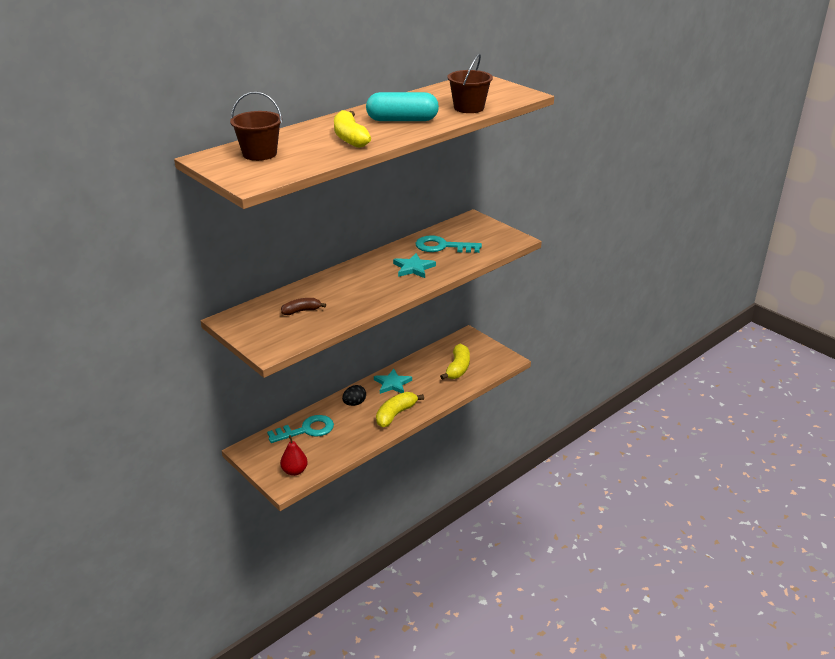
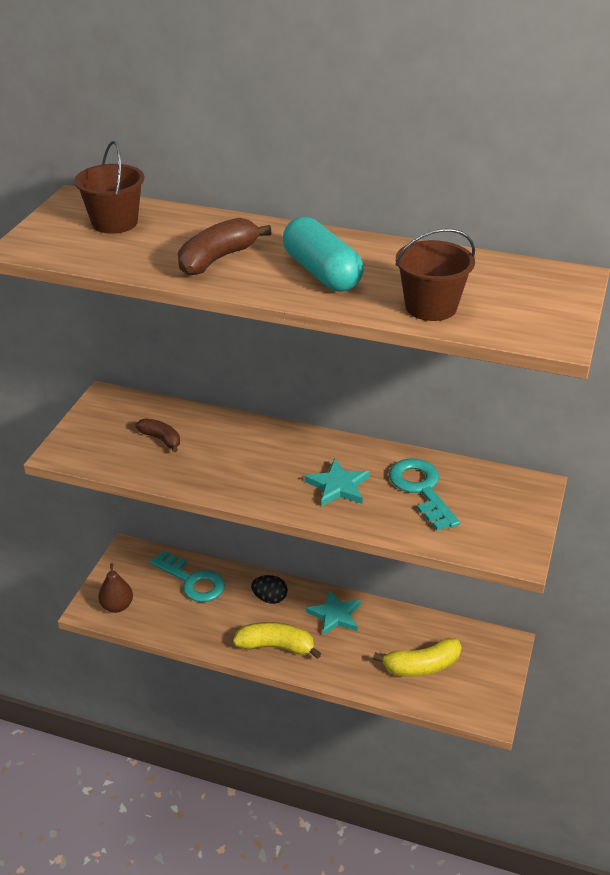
camera: 60 degrees right, 5 degrees up
(294, 471) = (117, 606): red pear -> brown pear
(350, 138) = (217, 259): yellow banana -> brown banana

